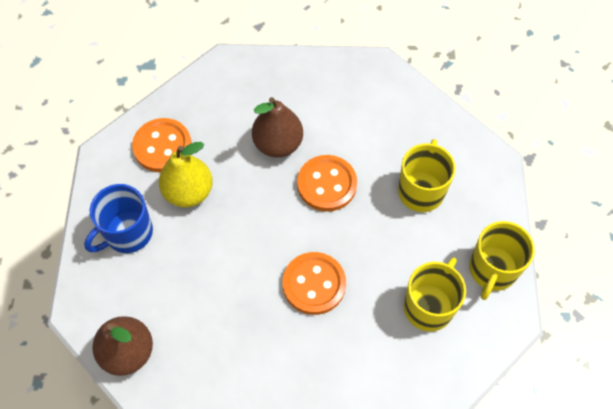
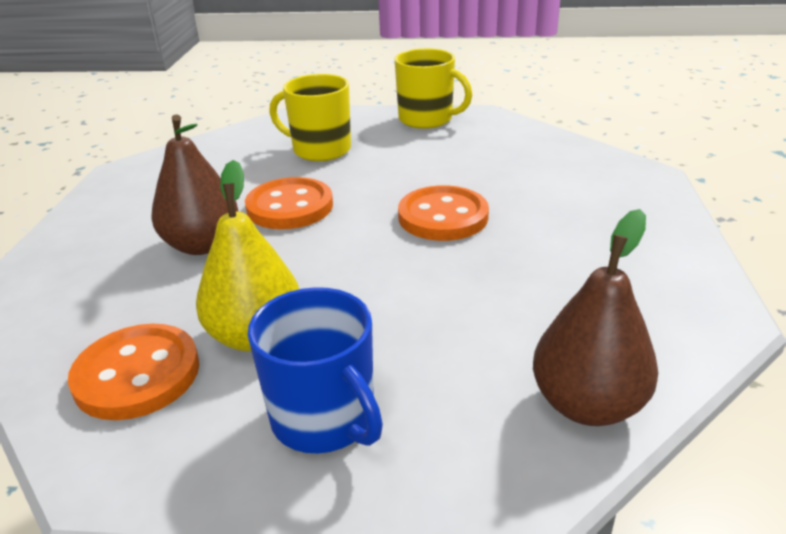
camera: 85 degrees left, 30 degrees down
(429, 306) = (470, 149): yellow mug -> none

